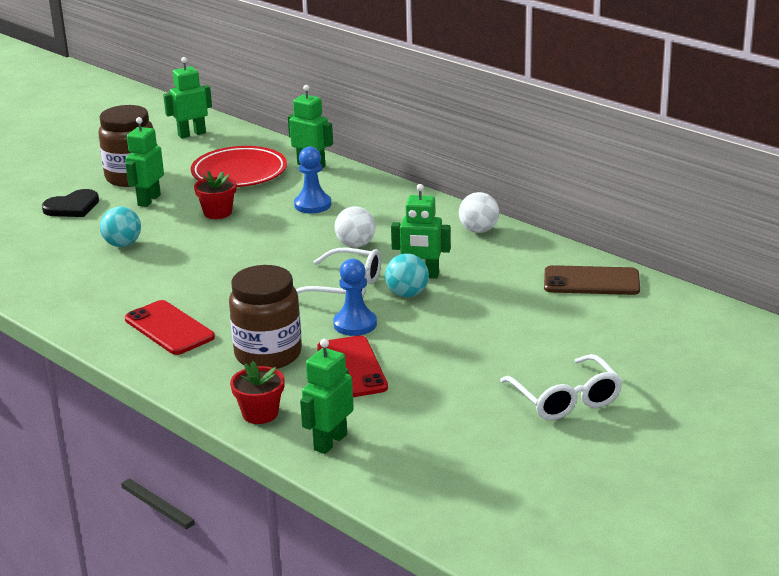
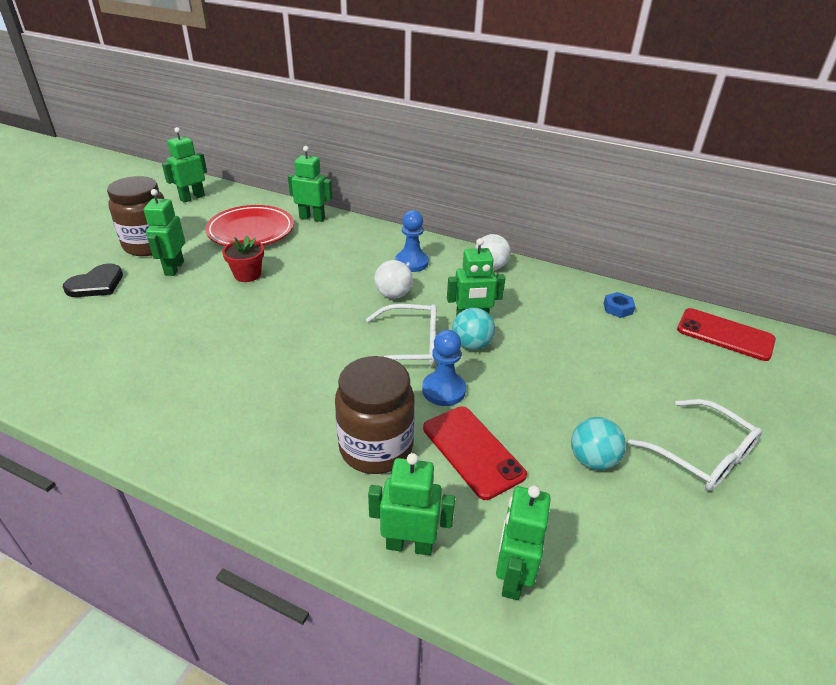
camera: 20 degrees left, 10 degrees up
(123, 244) = (163, 322): turquoise ball -> turquoise ball (592, 460)
(169, 328) = (251, 428): red phone -> red phone (725, 335)
(260, 414) = (409, 545): red flower pot -> green robot
(312, 205) = (332, 257): blue pawn -> blue pawn (411, 263)
(591, 281) = (618, 308): brown phone -> blue nut

